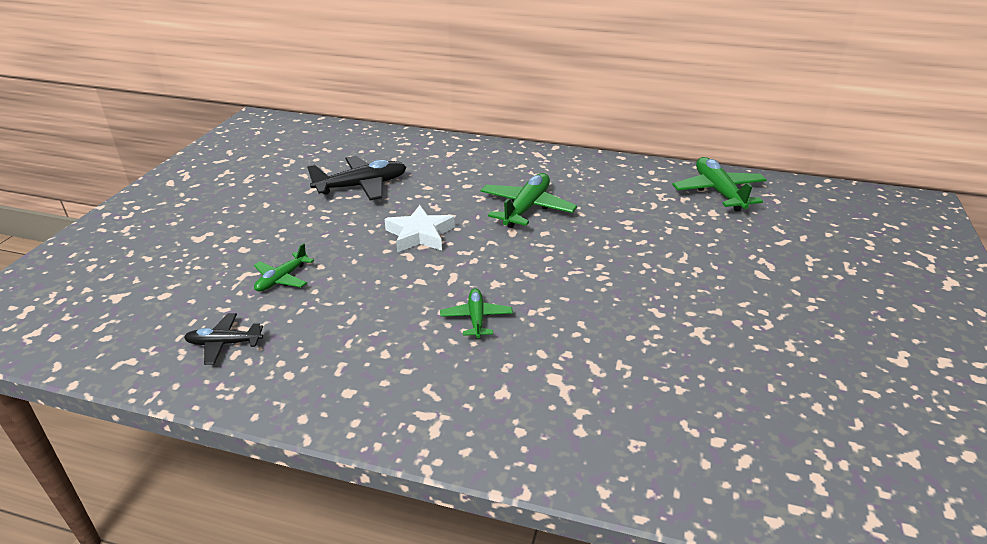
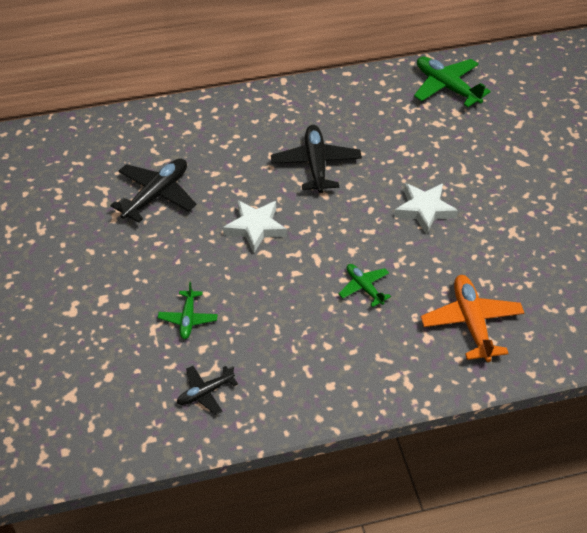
camera: 30 degrees left, 15 degrees up
(526, 208) = (316, 164): green plane -> black plane
(570, 399) = (471, 322): none -> orange plane
(606, 277) = (424, 210): none -> white star

